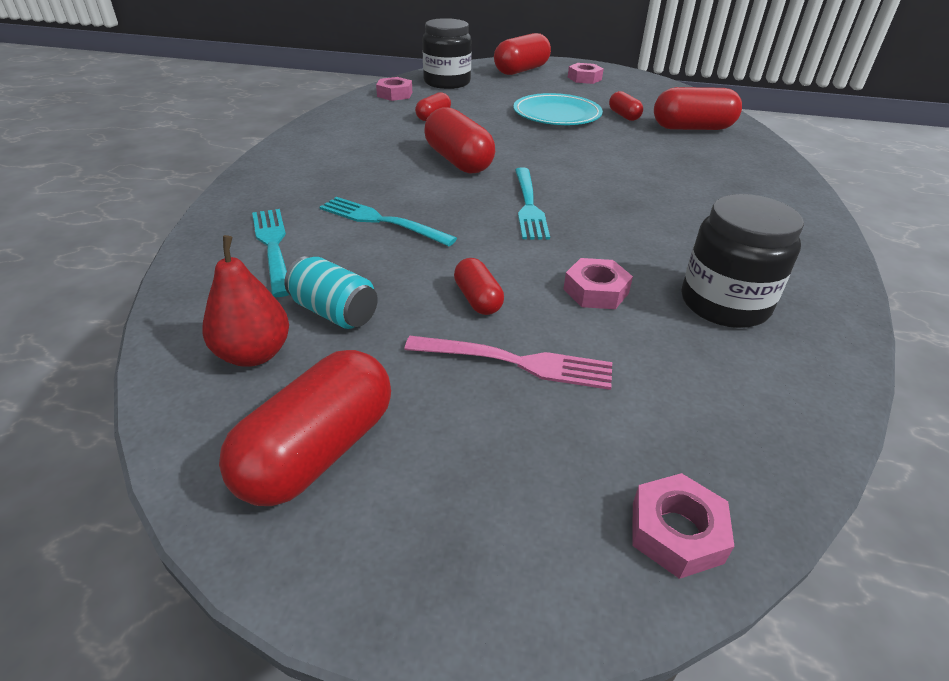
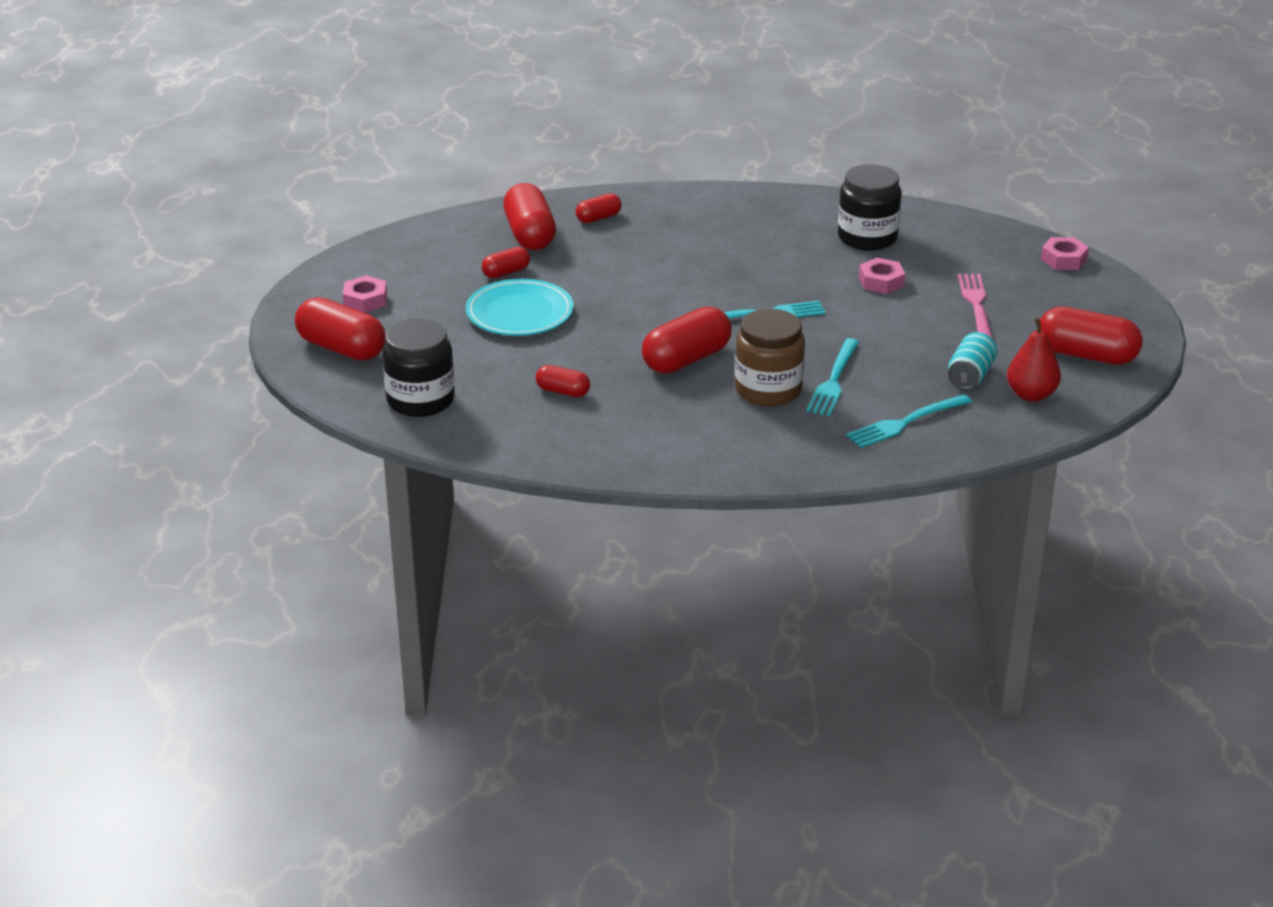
camera: 100 degrees left, 5 degrees down
(386, 187) = (768, 390): none -> brown jar
(394, 94) = (488, 432): pink nut -> none
(477, 299) = (920, 324): red capsule -> red capsule (598, 218)

